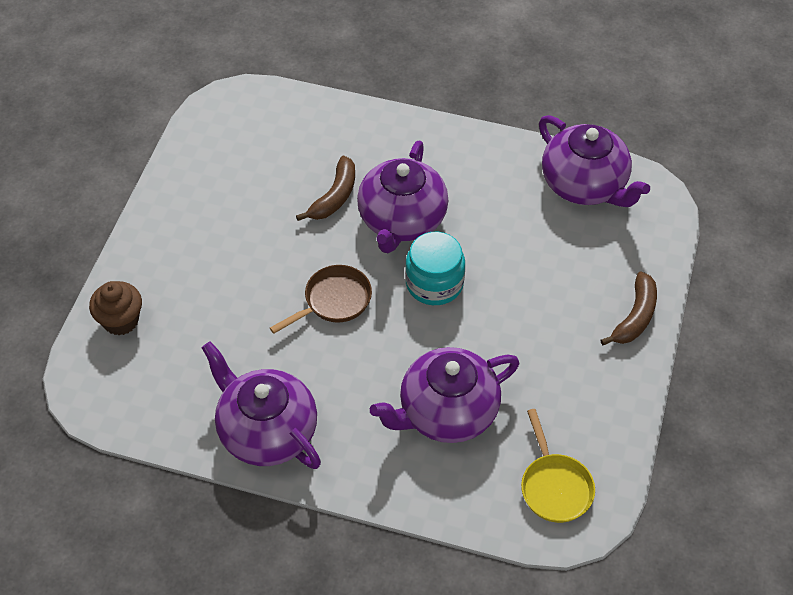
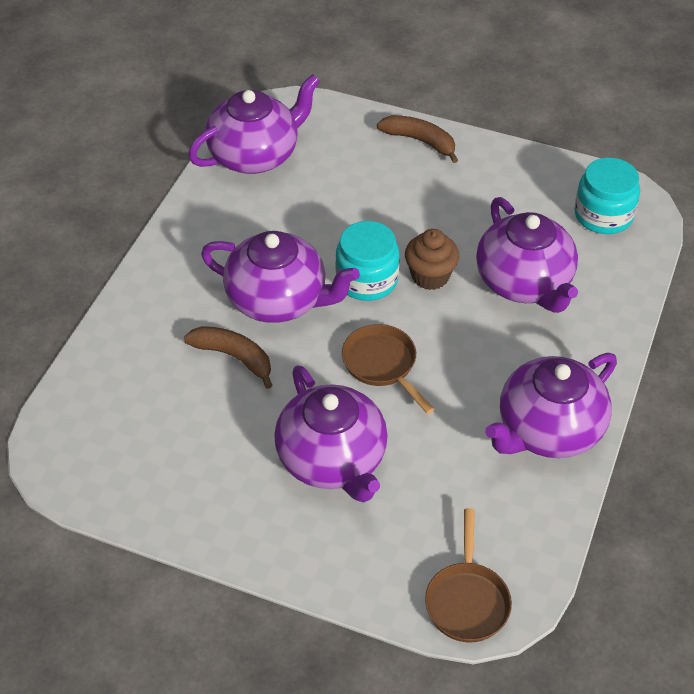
camera: 85 degrees left, 5 degrees down
(95, 372) = (467, 600): none -> brown pan
(121, 320) = (393, 574): brown cupcake -> brown cupcake (430, 276)
(230, 273) = (332, 460): none -> purple teapot
(555, 487) = (603, 215): yellow pan -> turquoise jar

